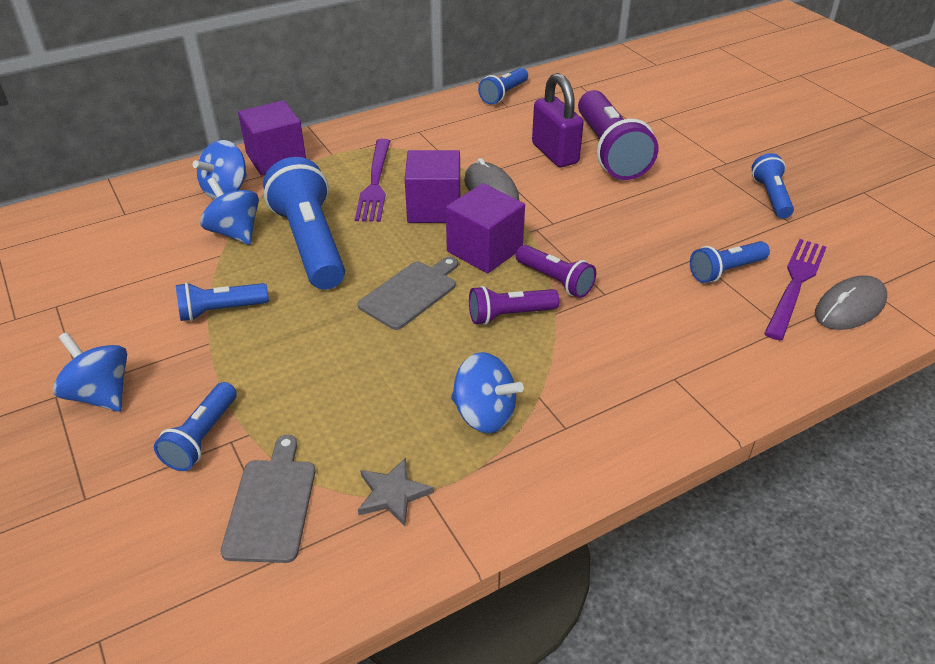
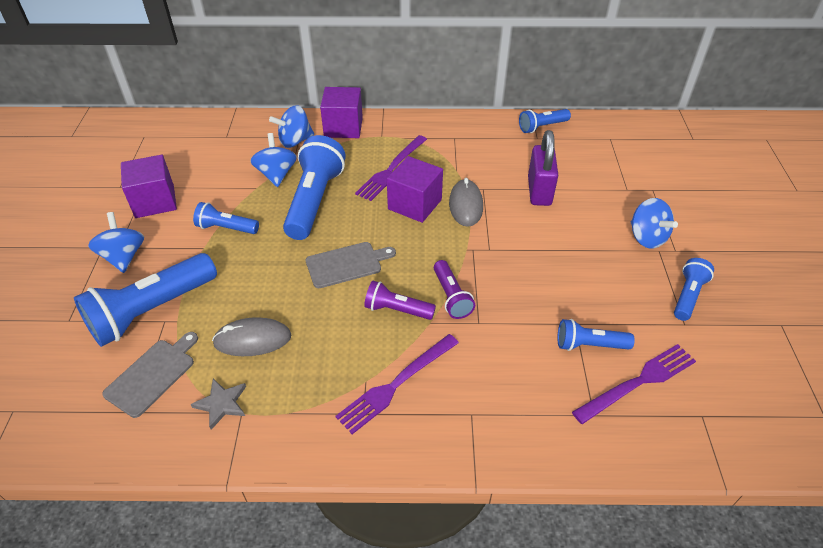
camera: 30 degrees right, 5 degrees up
(202, 437) = (152, 311): blue flashlight -> blue flashlight, size x1.88
(484, 250) = (422, 251): purple cube -> purple cube (155, 201)
(484, 414) = (320, 376): blue spinning top -> blue spinning top (646, 237)
(574, 385) = (396, 384): none -> purple fork
(609, 152) = (584, 205): purple flashlight -> none
(850, 307) = (668, 423): grey mouse -> grey mouse (252, 340)

